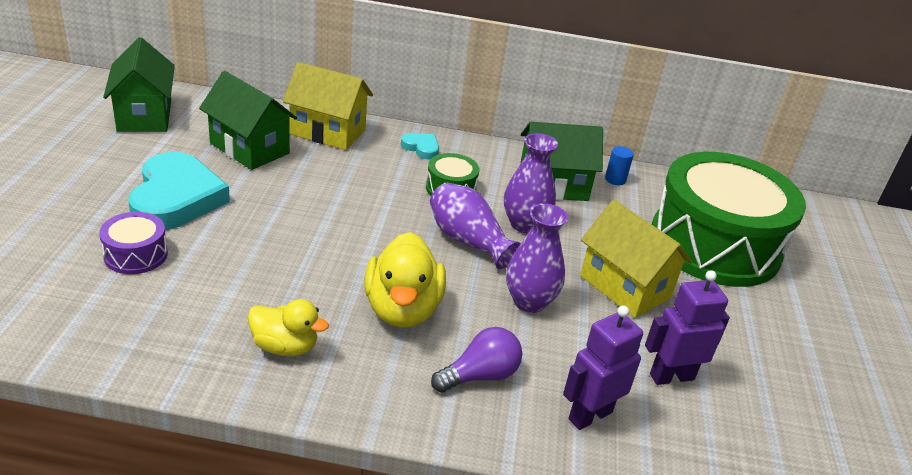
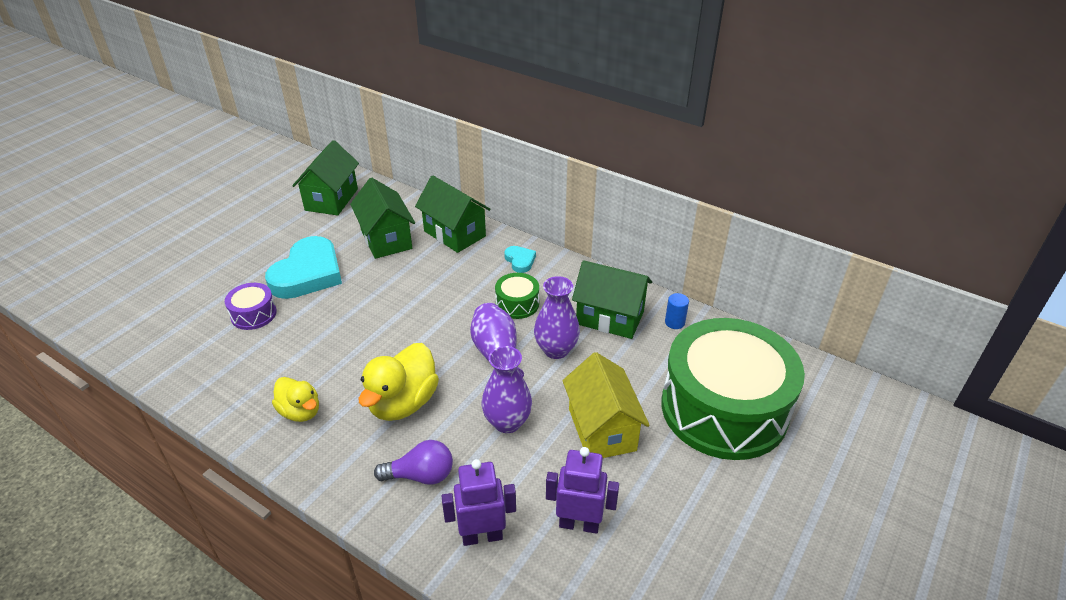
camera: 30 degrees right, 5 degrees up
(328, 132) = (454, 234): yellow house -> green house

